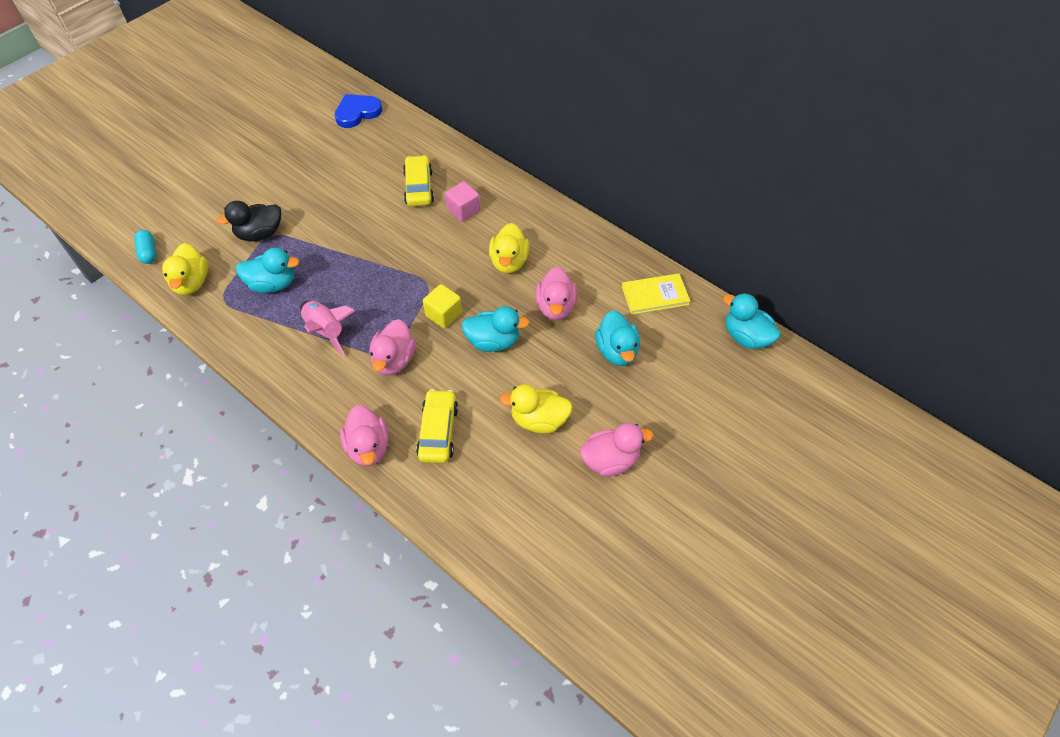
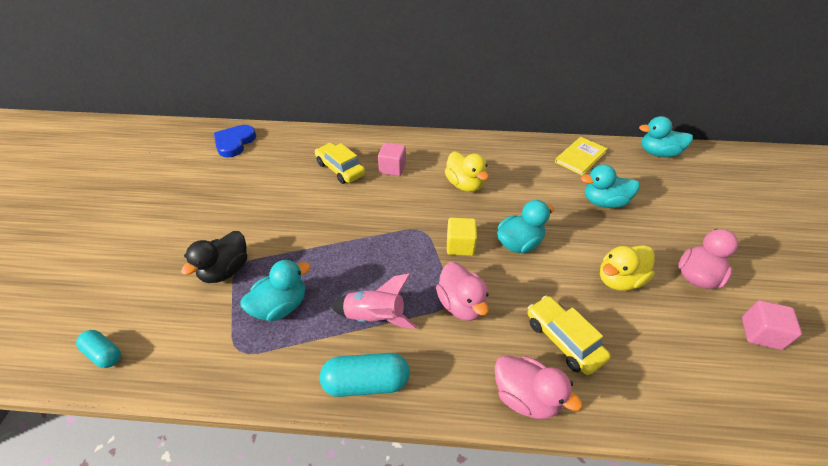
camera: 35 degrees left, 10 degrees down
(191, 283) = (186, 355): yellow duck -> none
(279, 370) = (366, 382): none -> turquoise capsule
(555, 307) = (531, 196): pink duck -> none
(599, 530) = (760, 333): none -> pink cube
(616, 351) = (603, 202): turquoise duck -> turquoise duck turned 135 degrees clockwise

